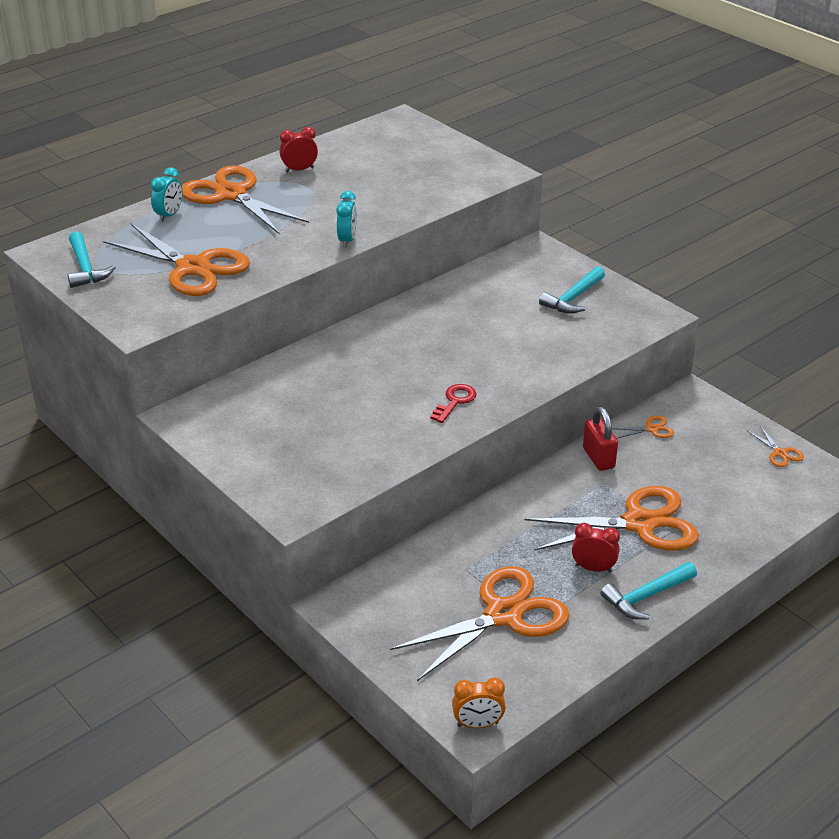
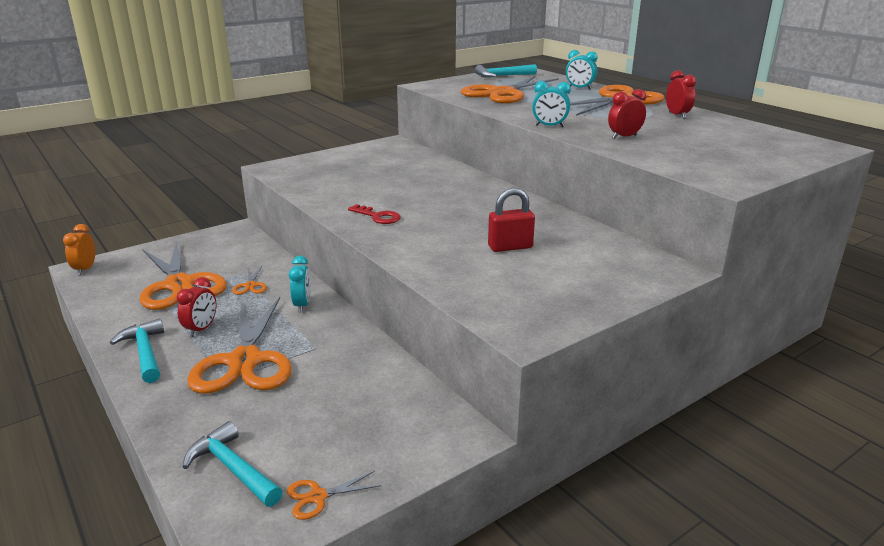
camera: 95 degrees right, 10 degrees down
(383, 203) = (624, 137): none -> red clock
(528, 505) = (302, 305): none -> turquoise clock
(573, 298) = (559, 282): turquoise hammer -> turquoise hammer (233, 468)
(598, 458) = (357, 348): red padlock -> red padlock (510, 247)
(651, 429) = (398, 390): orange scissors -> orange scissors (250, 286)

